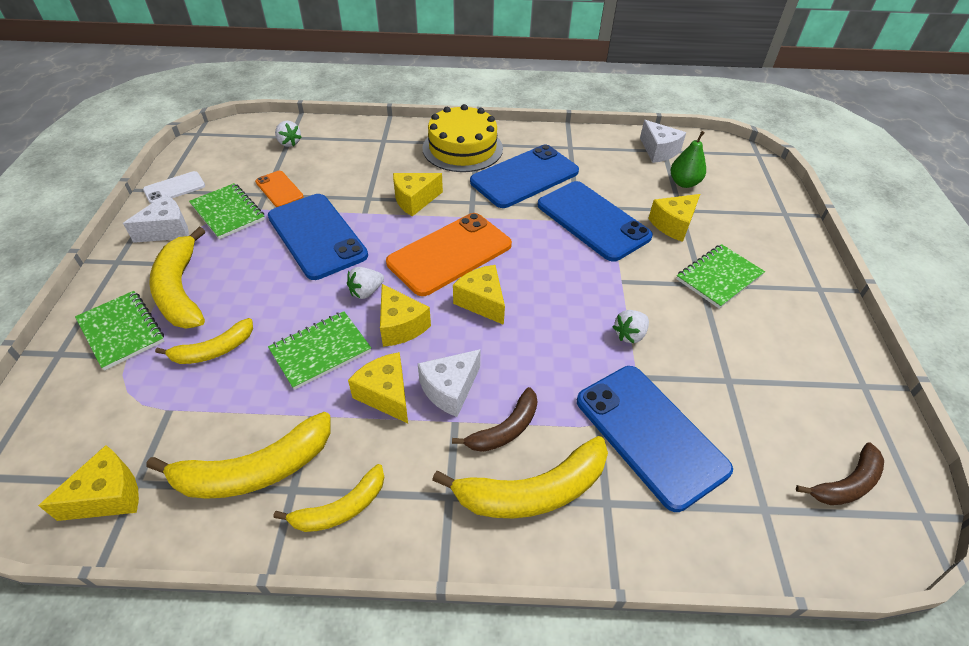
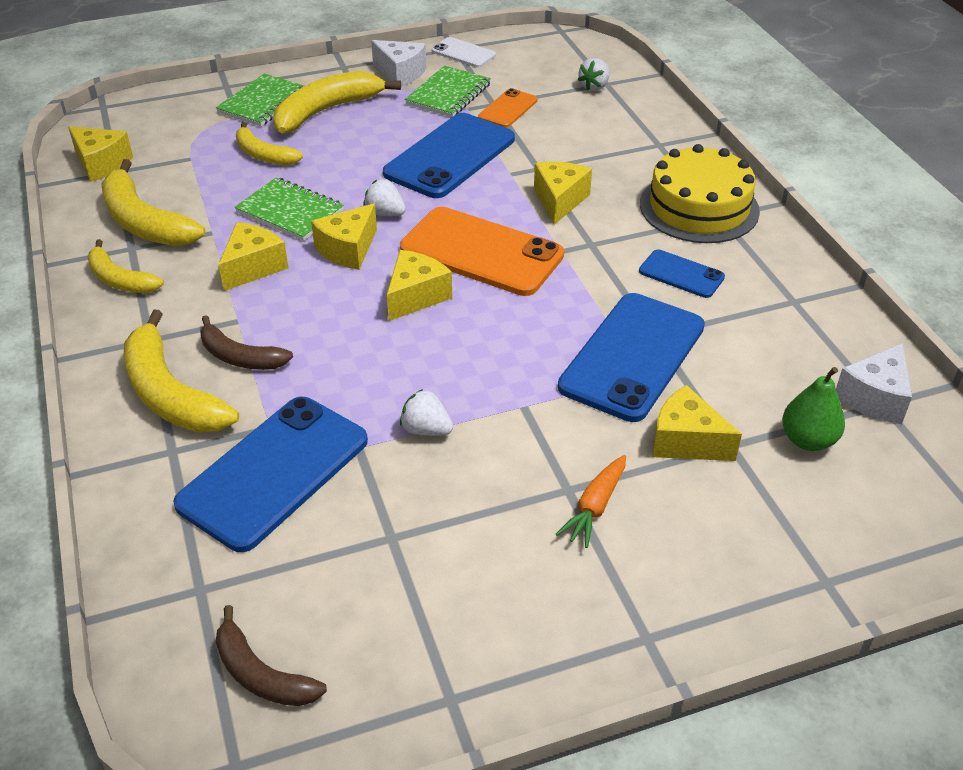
camera: 70 degrees right, 5 degrees down
(414, 200) = (559, 200): yellow cheese -> yellow cheese turned 60 degrees clockwise
(450, 389) = (276, 306): white cheese -> none
(524, 177) = (681, 274): blue phone -> blue phone, size x0.50
(718, 277) = (595, 507): green notebook -> orange carrot

